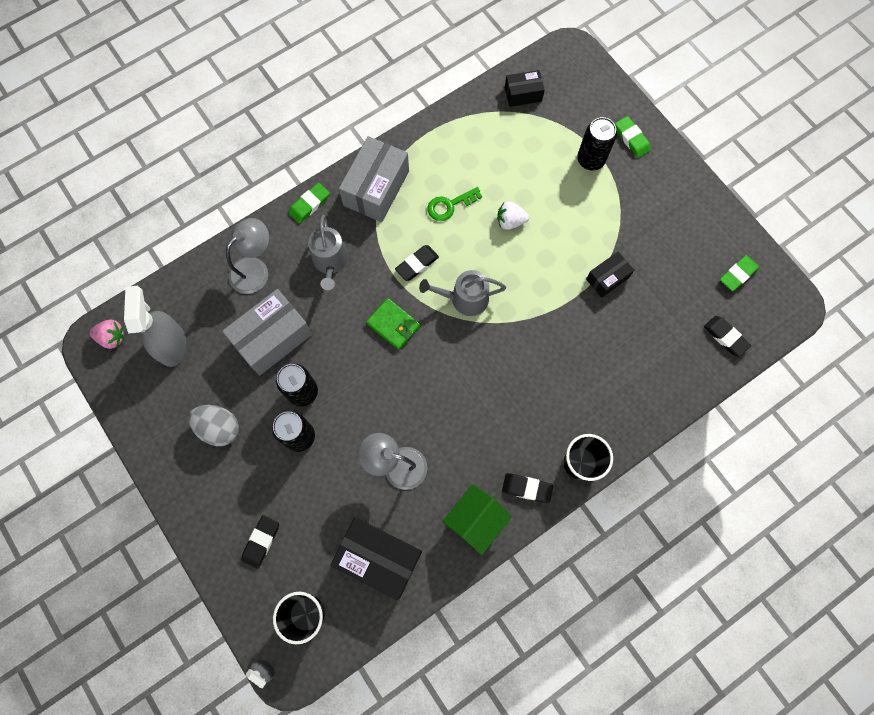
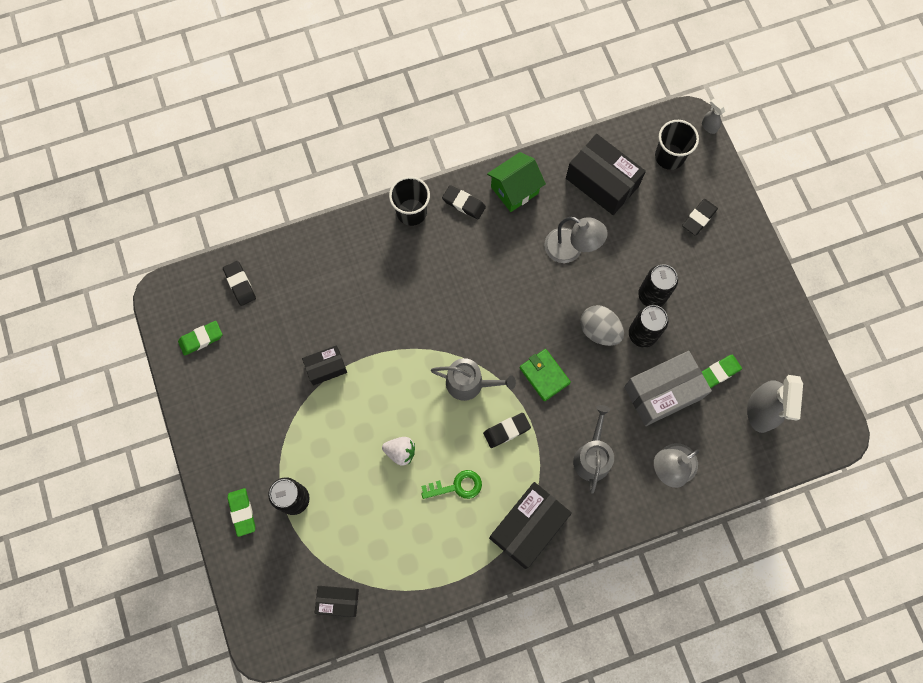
camera: 165 degrees left, 0 degrees up
(112, 337) = (819, 433): pink strawberry -> none
(219, 428) = (724, 321): grey egg -> grey egg (599, 331)
(309, 205) = (602, 526): green eraser -> green eraser (719, 372)
(376, 188) = (528, 527): grey box -> black box

